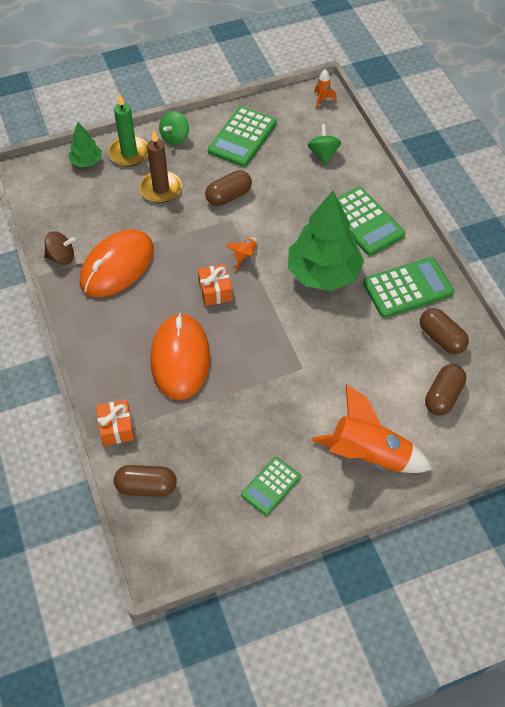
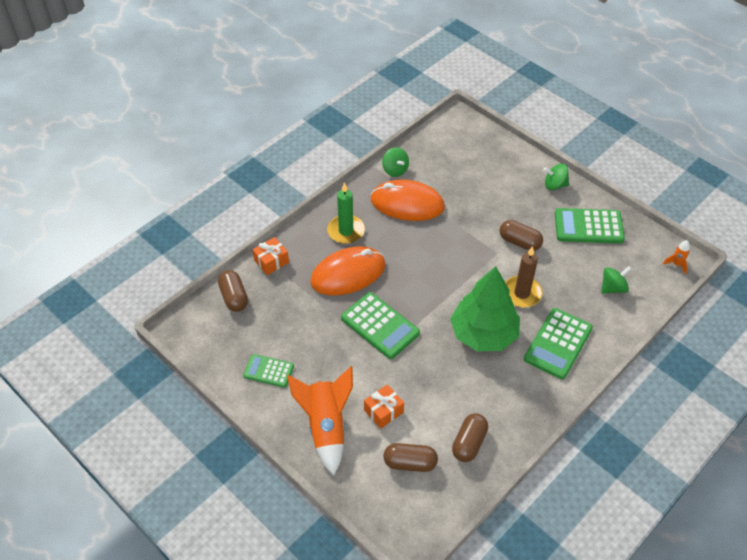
camera: 65 degrees right, 5 degrees down
(61, 257) = (395, 170): brown spinning top -> green spinning top
(86, 162) = (491, 145): green tree -> none
(129, 153) = (518, 165): green candle -> green candle (346, 231)
(161, 189) = (496, 198): brown candle -> brown candle (521, 293)
(215, 291) = (421, 270): orange gift -> orange gift (383, 411)
(244, 256) = (466, 275): orange rocket -> none
(407, 288) = (507, 400): green calculator -> green calculator (380, 325)

